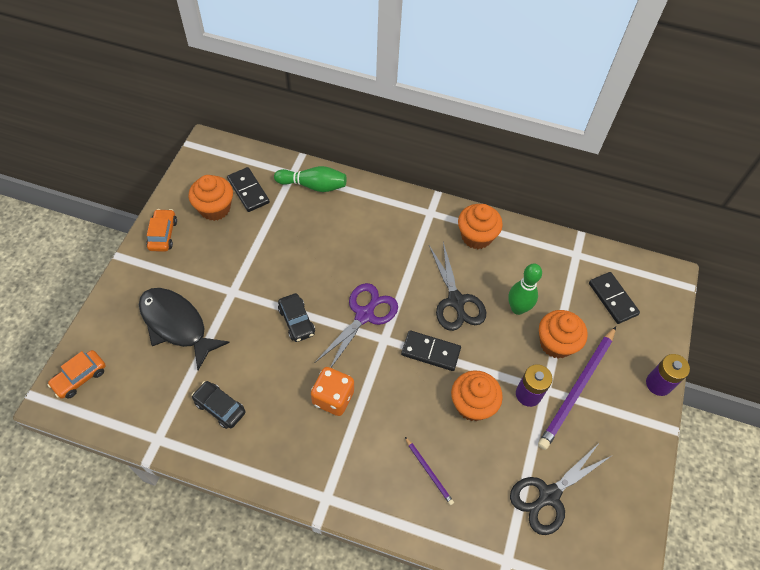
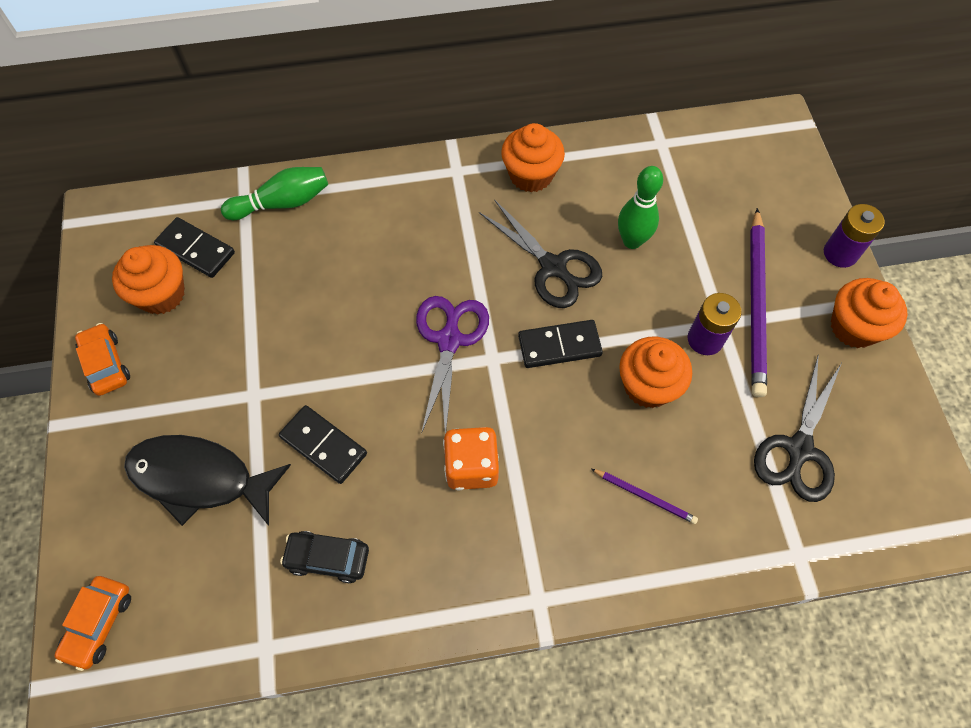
camera: 25 degrees left, 5 degrees up
(297, 321) = (365, 391): black car -> none
(556, 343) = (701, 262): orange cupcake -> orange cupcake (854, 327)
(613, 299) = (733, 177): black domino -> black domino (324, 445)

